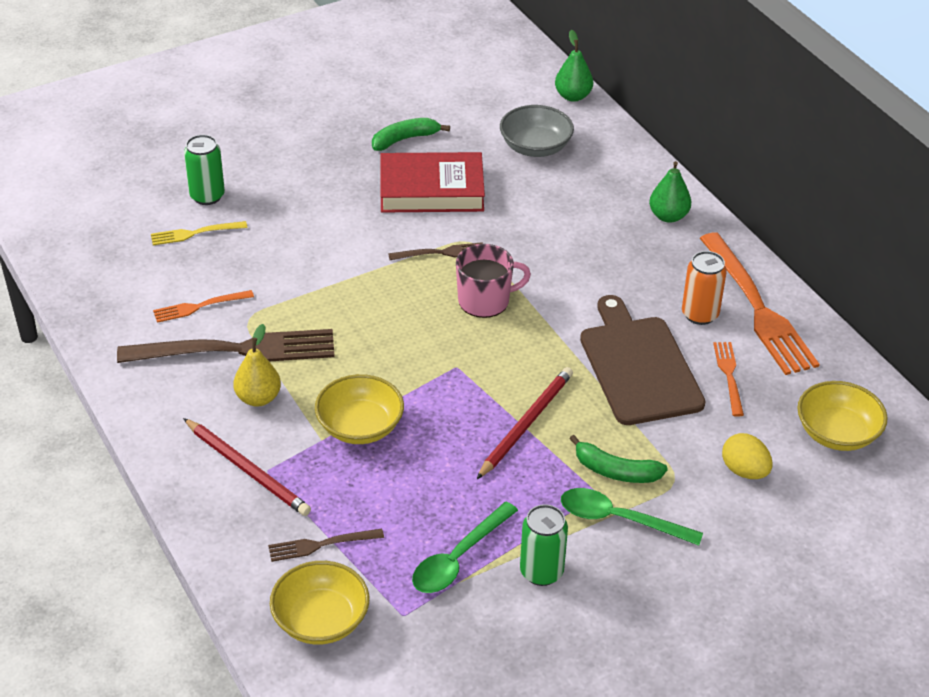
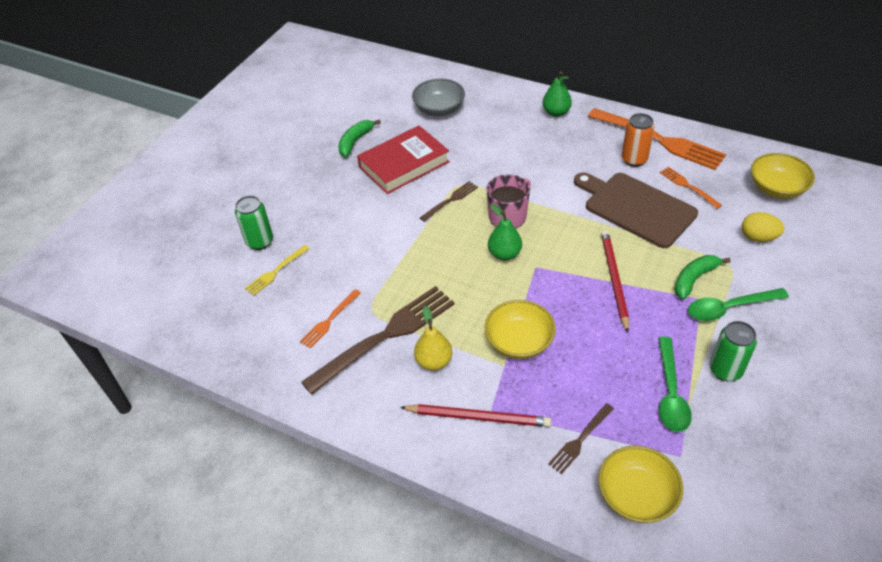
camera: 30 degrees left, 5 degrees up
(573, 96) = (429, 70): green pear -> green pear (504, 254)
(616, 471) = (694, 279): green banana -> green banana turned 150 degrees clockwise

